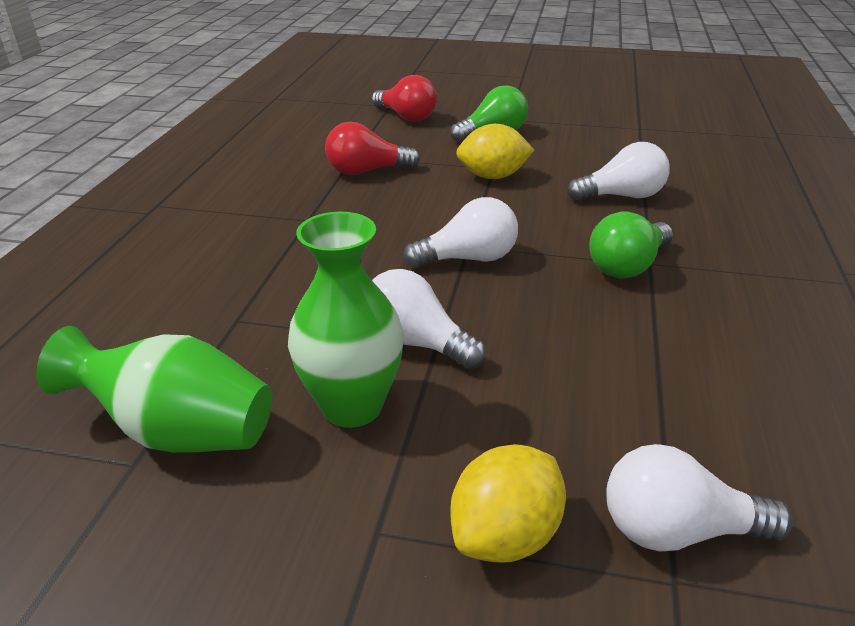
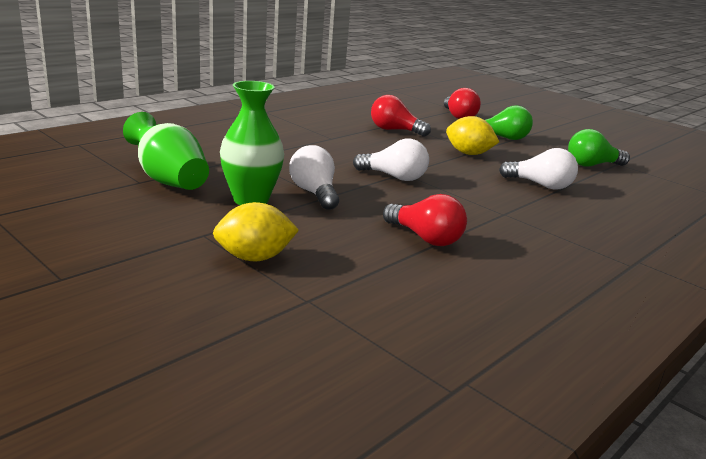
camera: 30 degrees right, 10 degrees down
(628, 266) = (486, 210): green light bulb -> green light bulb (592, 165)
(636, 356) = (425, 238): none -> red light bulb
(677, 530) = (337, 290): white light bulb -> none

